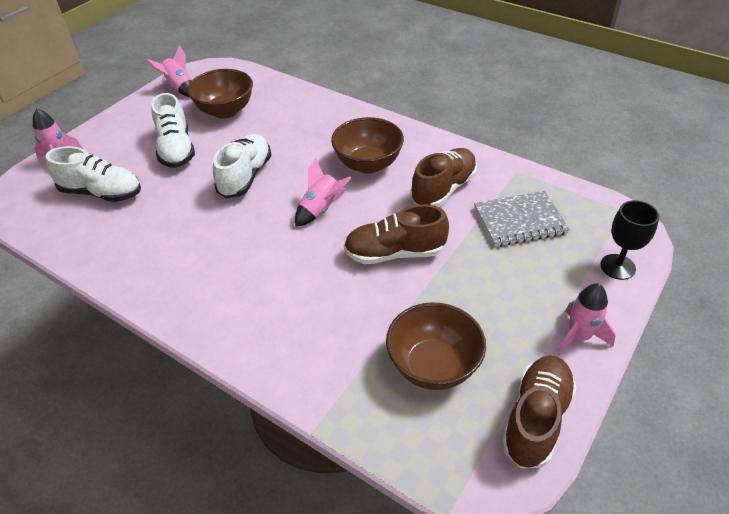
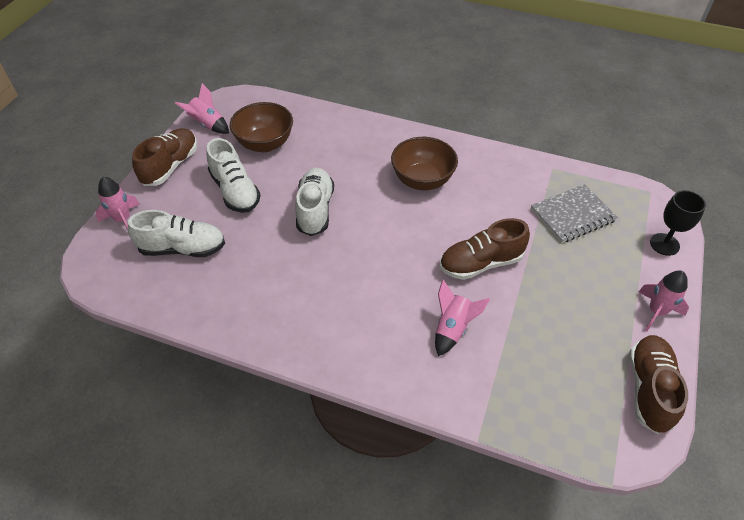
camera: 15 degrees left, 5 degrees up
(321, 209) = (399, 232): pink rocket -> pink rocket (453, 328)
(433, 366) = (553, 361): brown bowl -> none
(443, 189) = (498, 195): brown shoe -> brown shoe (170, 166)

